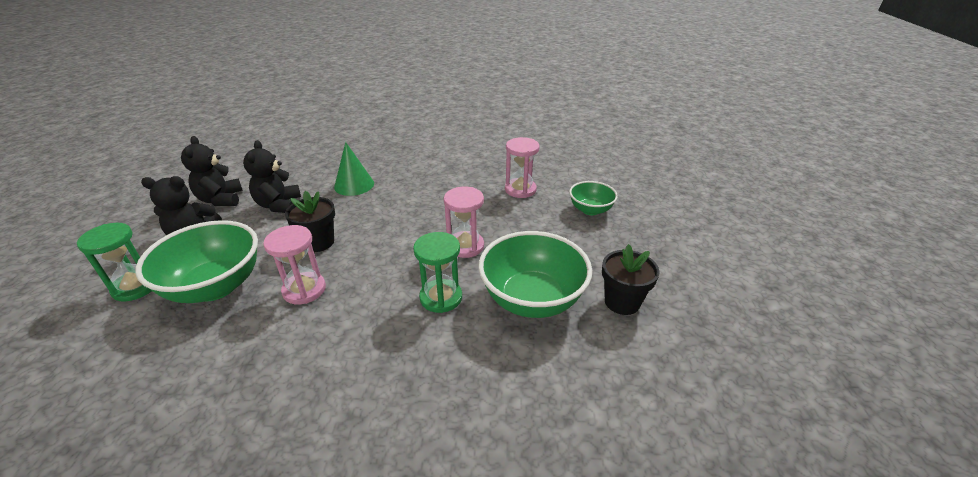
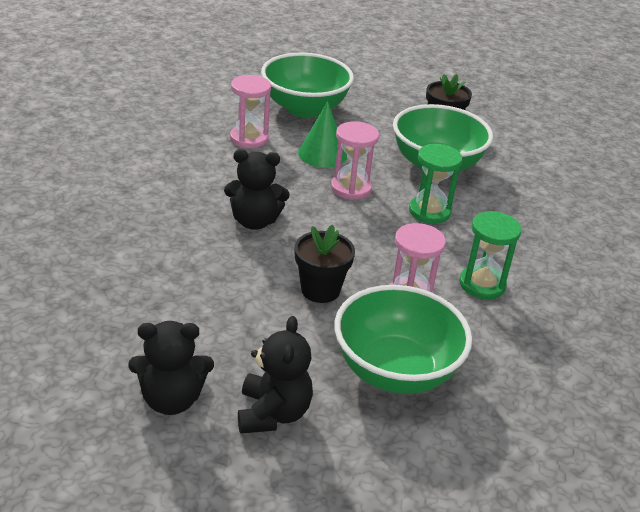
camera: 85 degrees left, 0 degrees up
(136, 287) = (387, 449): green hourglass -> green hourglass (482, 284)
(279, 205) = (214, 331): black teddy bear -> black teddy bear (254, 221)
(354, 185) = (183, 260): green cone -> green cone (322, 154)
(590, 210) = (304, 108): green bowl -> green bowl, size x1.81

